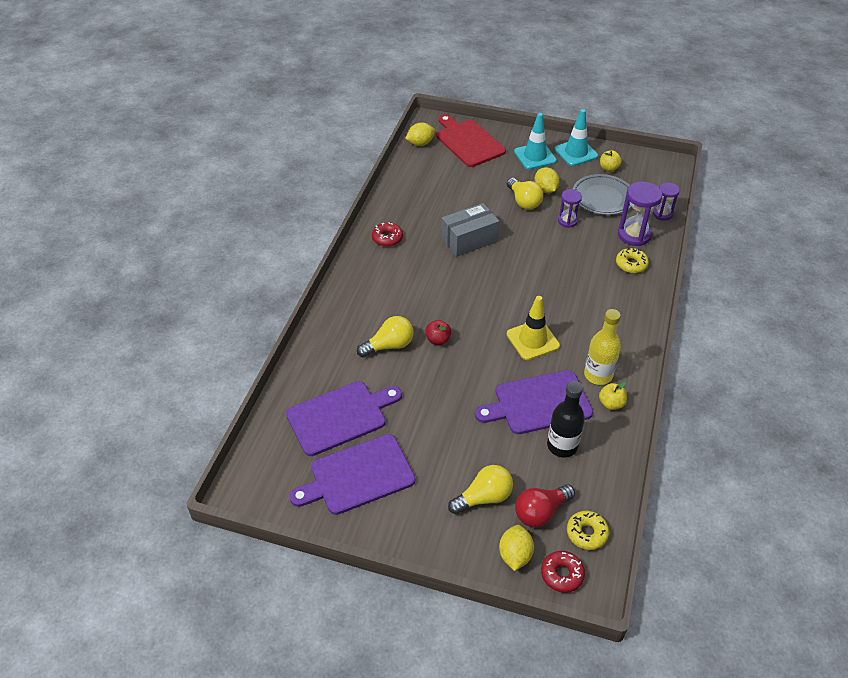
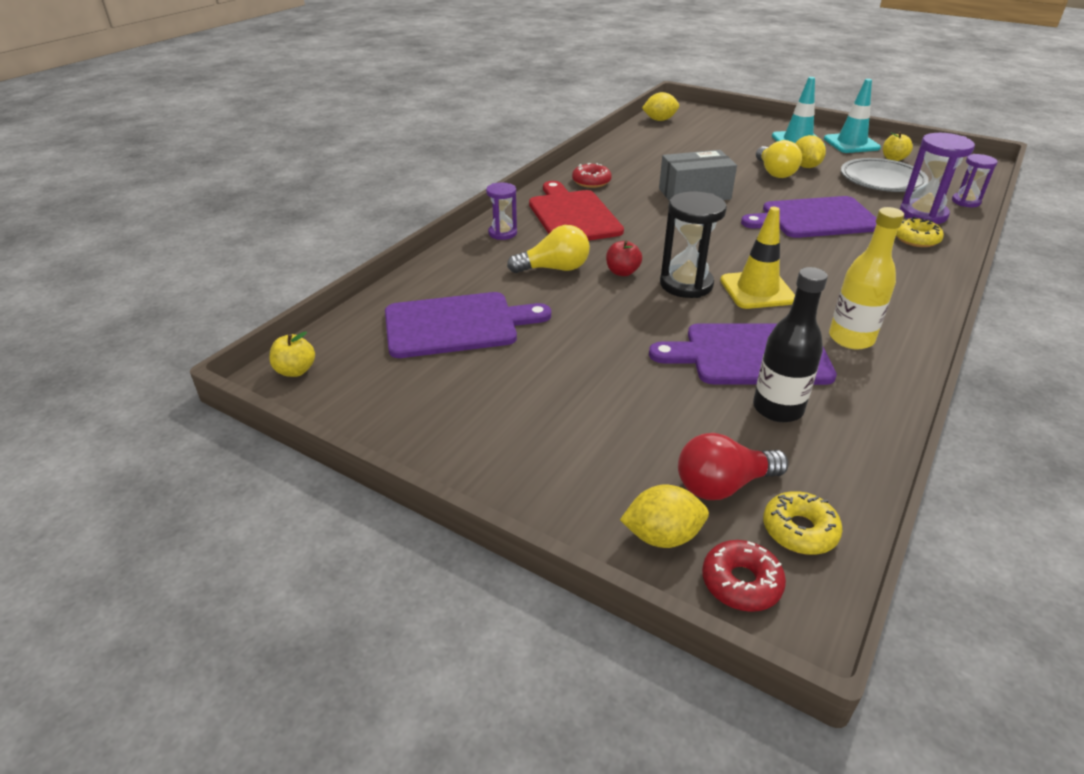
camera: 15 degrees right, 10 degrees down
(358, 476) = (450, 390): purple cutting board -> purple cutting board (815, 218)
(468, 142) = (717, 124): red cutting board -> red cutting board (573, 215)
(484, 344) = (686, 284): none -> black hourglass
(484, 497) = (632, 449): yellow light bulb -> none
(515, 555) = (662, 536): yellow lemon -> yellow lemon turned 60 degrees clockwise
(567, 221) = (830, 193): purple hourglass -> purple hourglass (502, 233)
(611, 404) = (868, 373): yellow apple -> yellow apple (295, 371)

